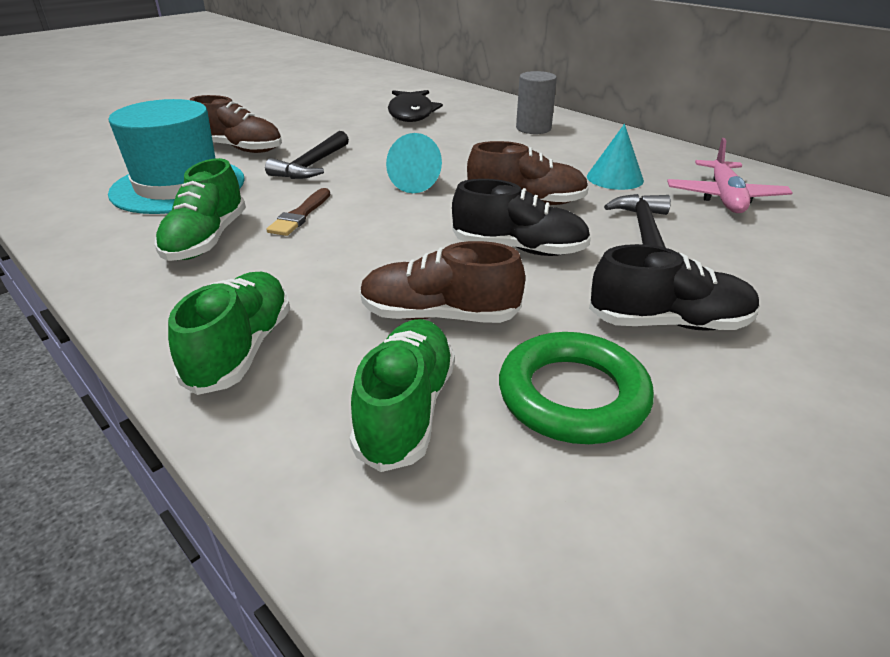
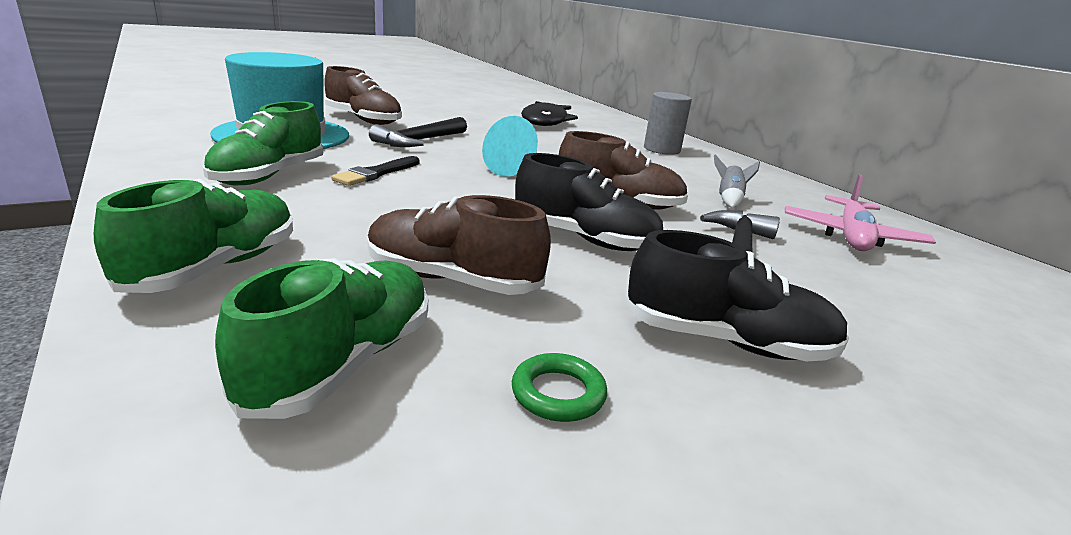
camera: 10 degrees right, 10 degrees down
(300, 215) = (376, 173): brown brush -> black brush
(572, 395) = (558, 393): green ring -> green ring, size x0.48
(615, 178) = (728, 200): turquoise cone -> grey rocket

